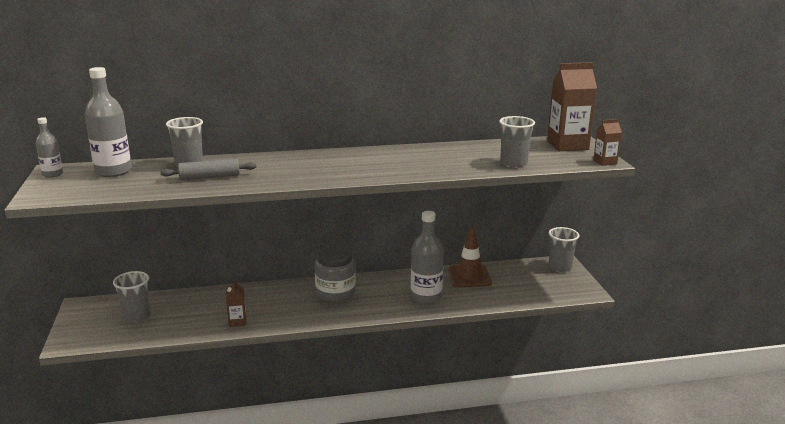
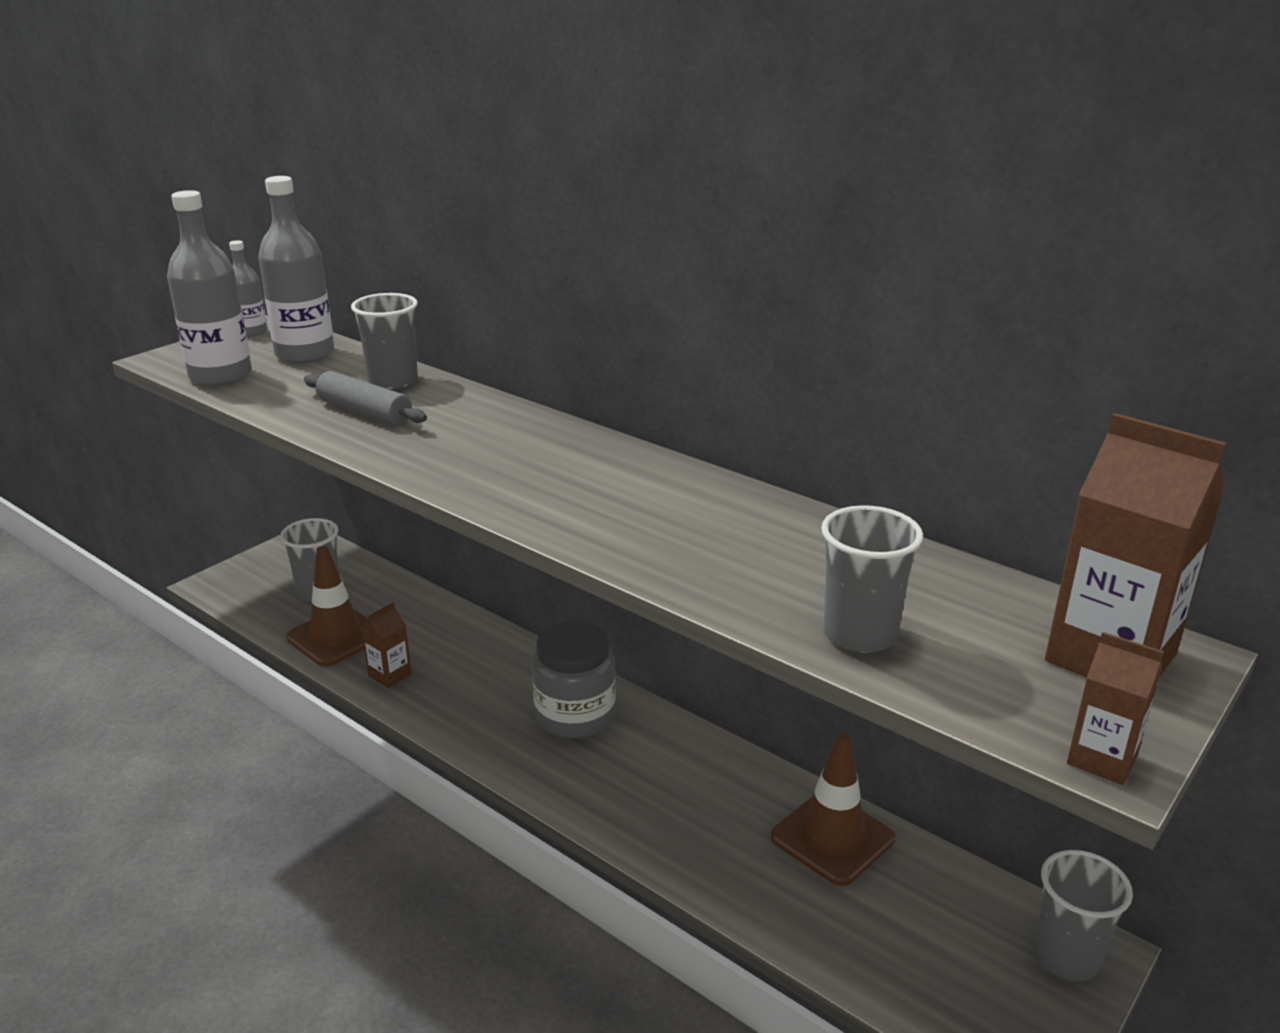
camera: 50 degrees right, 5 degrees up
(183, 324) = (336, 637): none -> brown traffic cone
(426, 297) = (687, 823): grey bottle -> grey bottle (220, 376)

